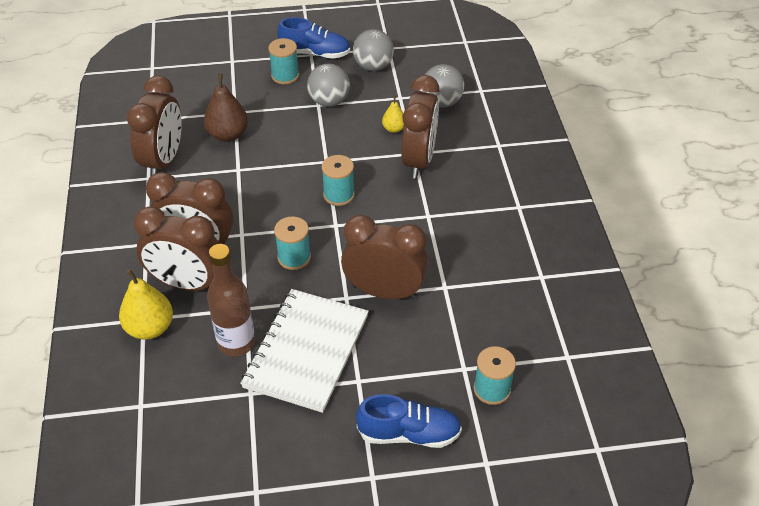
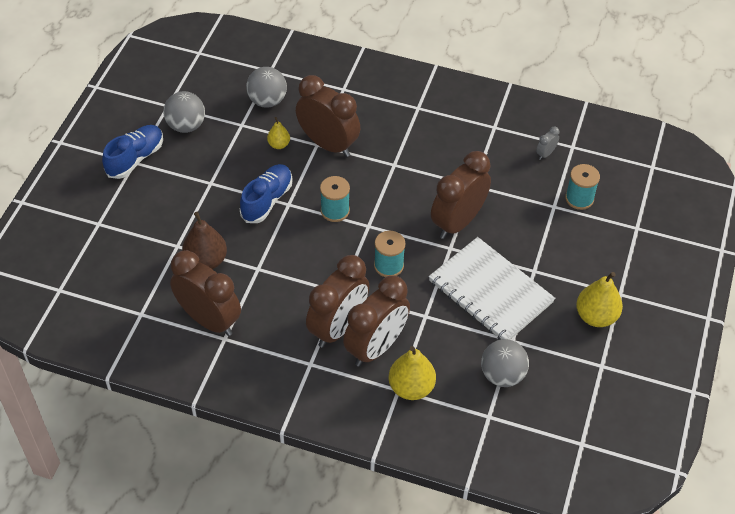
camera: 65 degrees left, 5 degrees up
(236, 343) = (458, 333): brown bottle -> none
(285, 76) = (152, 192): turquoise spool -> none
(325, 462) = (596, 316): none -> yellow pear
(329, 101) = (212, 174): grey ball -> grey ball (502, 375)
(409, 434) = (594, 259): blue shoe -> blue shoe (267, 200)
(536, 335) = (545, 154): none -> grey clock

